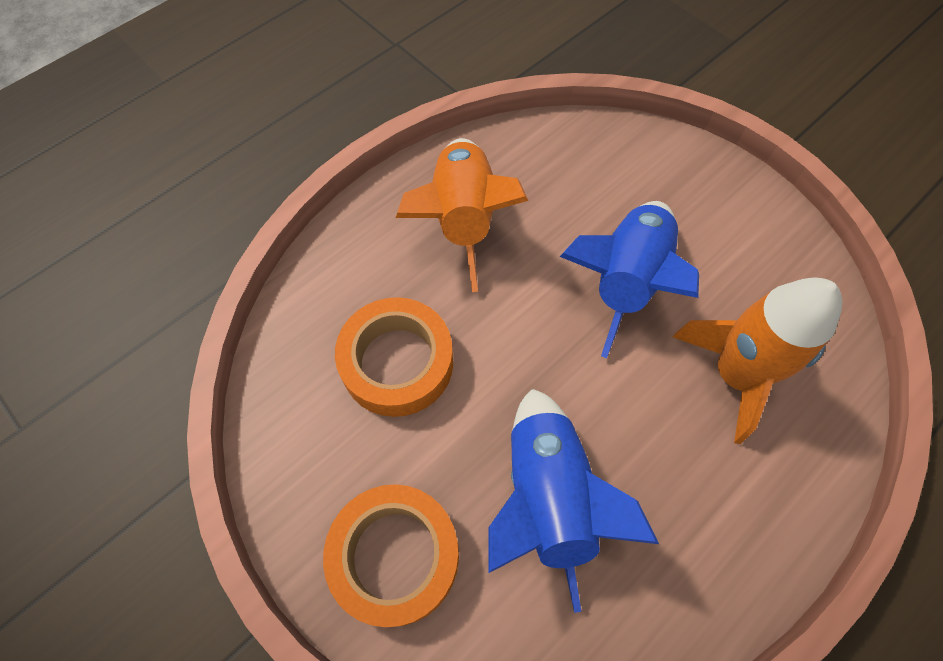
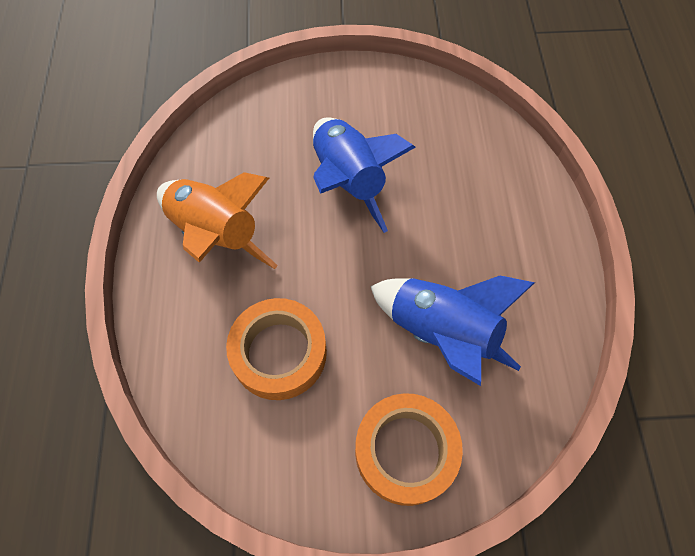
camera: 50 degrees left, 0 degrees up
(734, 374) = (453, 177): orange rocket -> none

